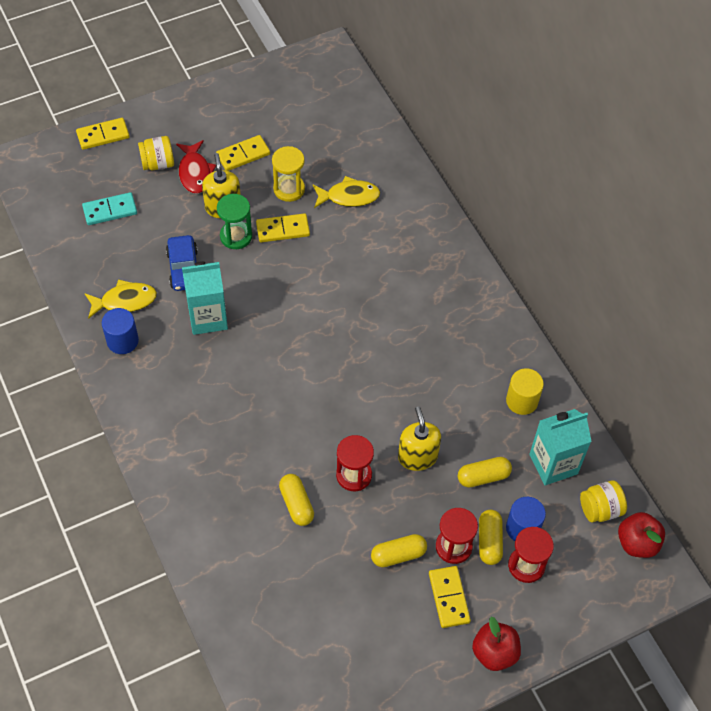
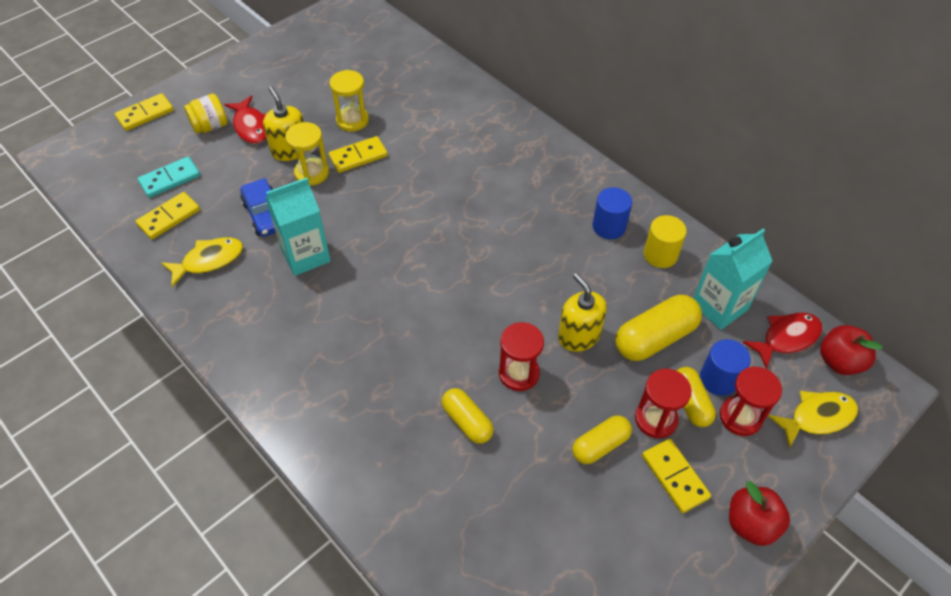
camera: 15 degrees left, 5 degrees down
(122, 341) = (217, 301): blue cylinder -> blue cylinder (609, 227)
(236, 236) = (312, 173): green hourglass -> yellow hourglass
(243, 155) = (296, 101): yellow domino -> yellow domino (169, 217)
(349, 196) = (414, 114): yellow fish -> yellow fish (817, 417)
(483, 476) = (655, 338): yellow capsule -> yellow capsule, size x1.57
(600, 509) = (786, 338): yellow jar -> red fish

